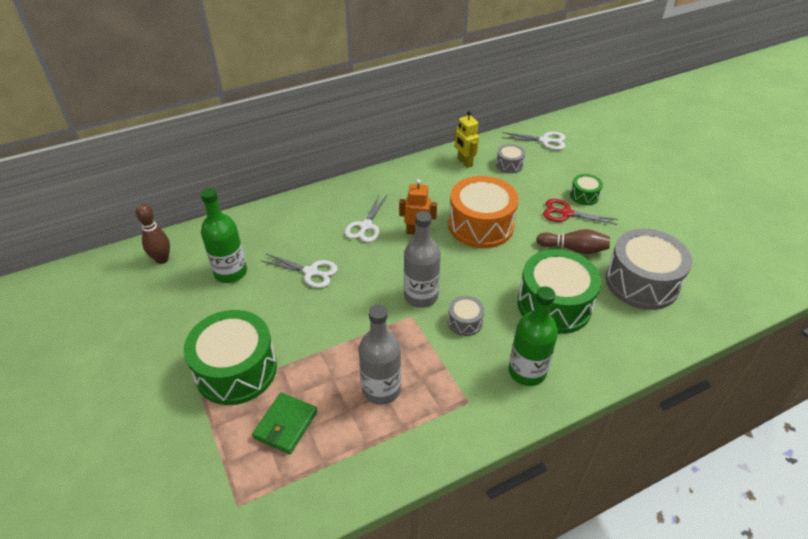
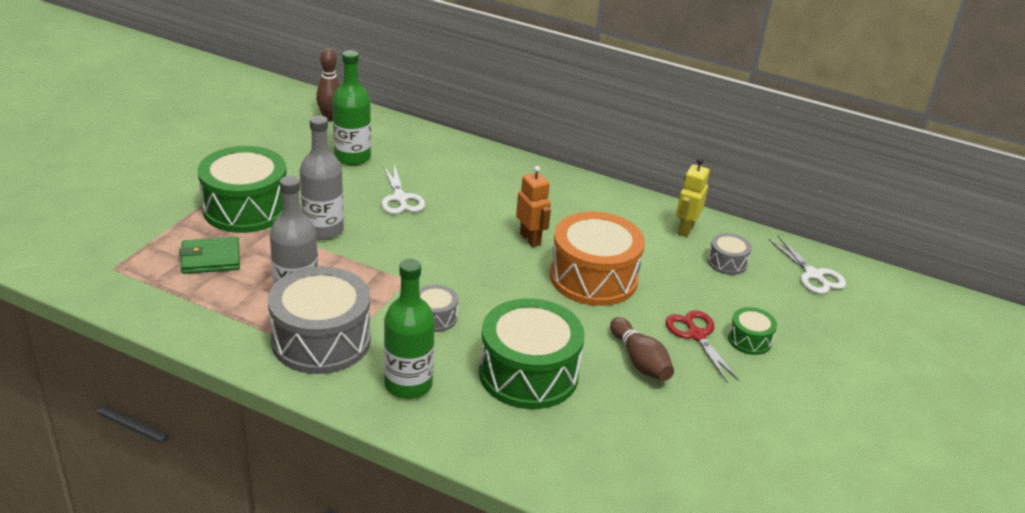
camera: 50 degrees right, 10 degrees down
(366, 226) = (499, 204): white scissors -> none
(421, 296) = (440, 276): grey bottle -> grey bottle (323, 230)
(641, 282) = (646, 436): grey drum -> grey drum (321, 340)

